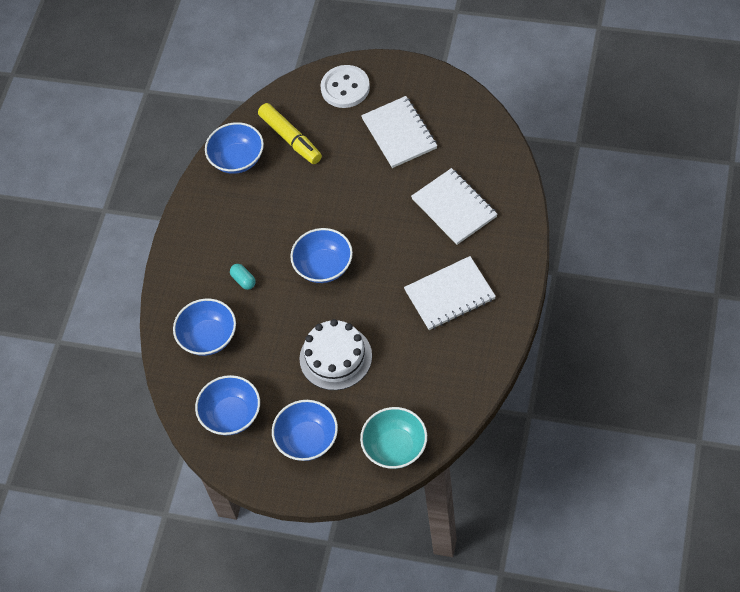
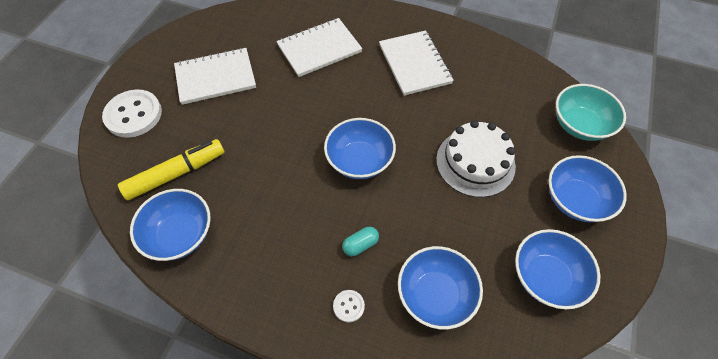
camera: 90 degrees left, 0 degrees up
(193, 281) = (348, 306): none -> white button

